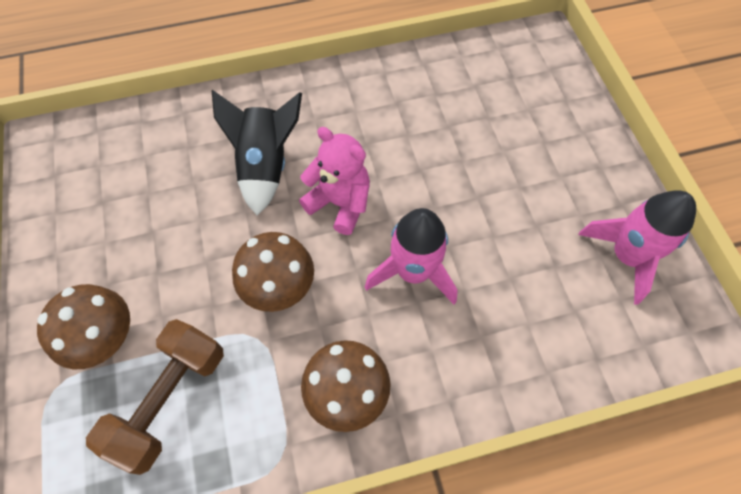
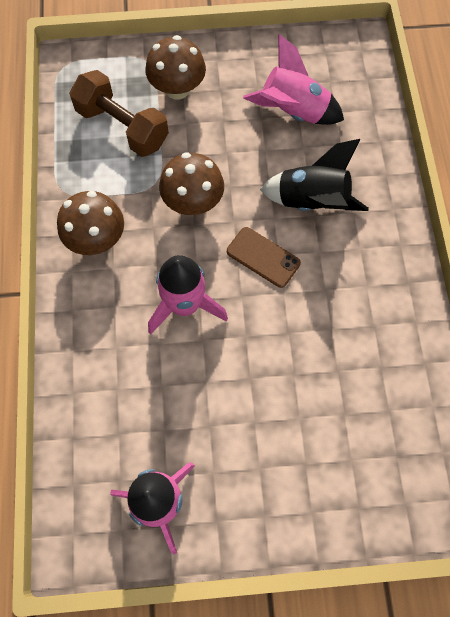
camera: 100 degrees right, 5 degrees up
(143, 198) = (293, 112): none -> pink rocket
(340, 203) = (263, 257): pink teddy bear -> brown phone

